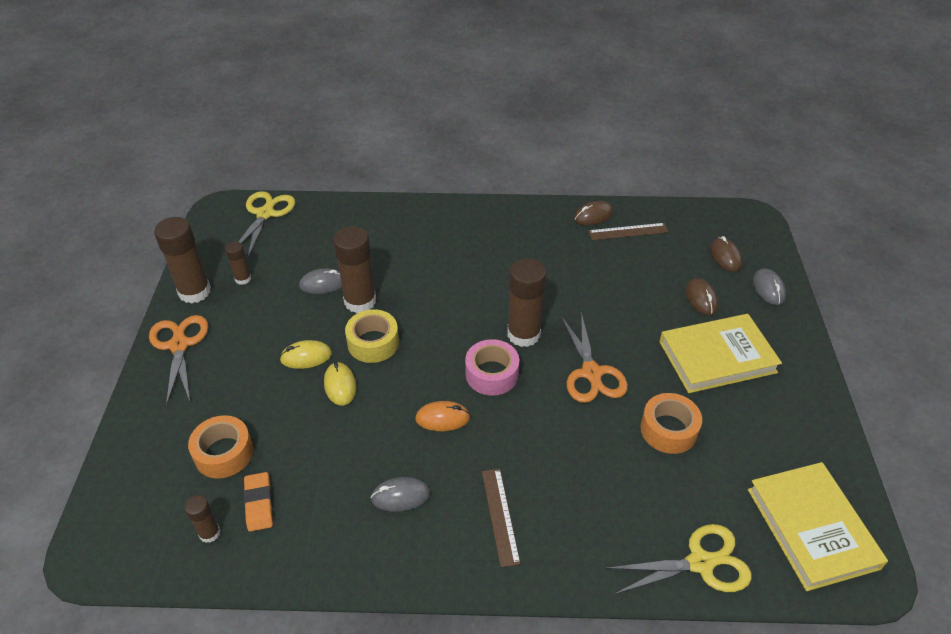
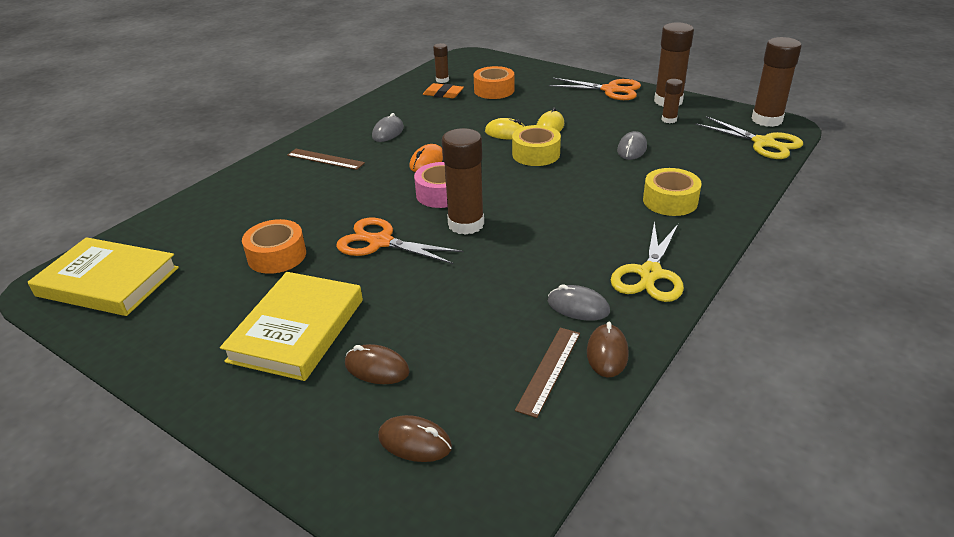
camera: 125 degrees right, 10 degrees down
(360, 301) = (592, 160): brown glue stick -> brown glue stick (767, 120)
(401, 238) = (670, 201): none -> yellow tape
(700, 563) = (179, 218): yellow scissors -> yellow scissors (650, 274)
(768, 289) = (320, 446): grey mouse -> grey mouse (578, 307)

